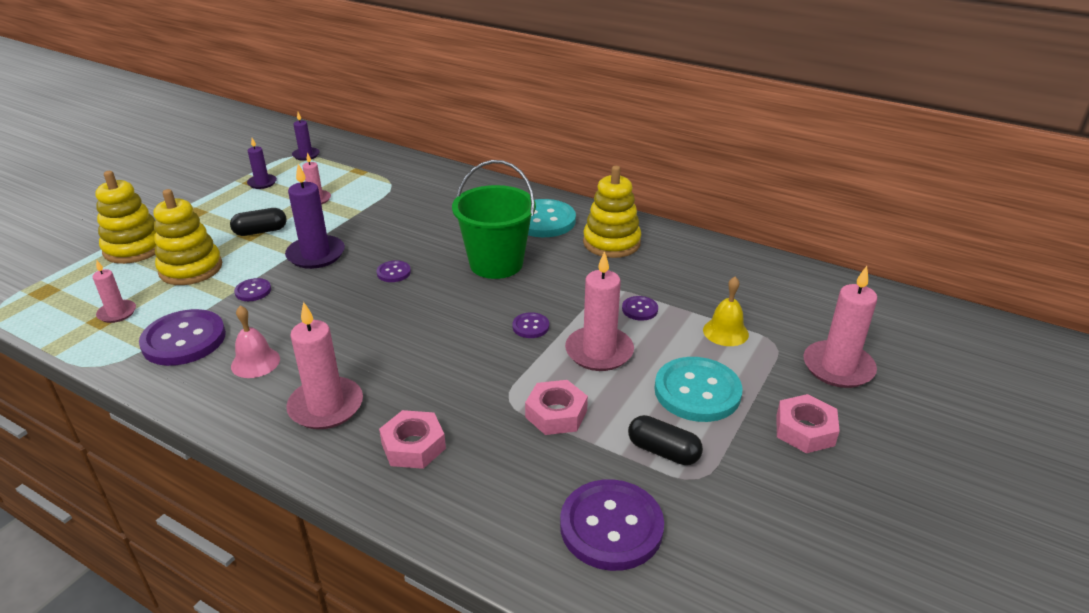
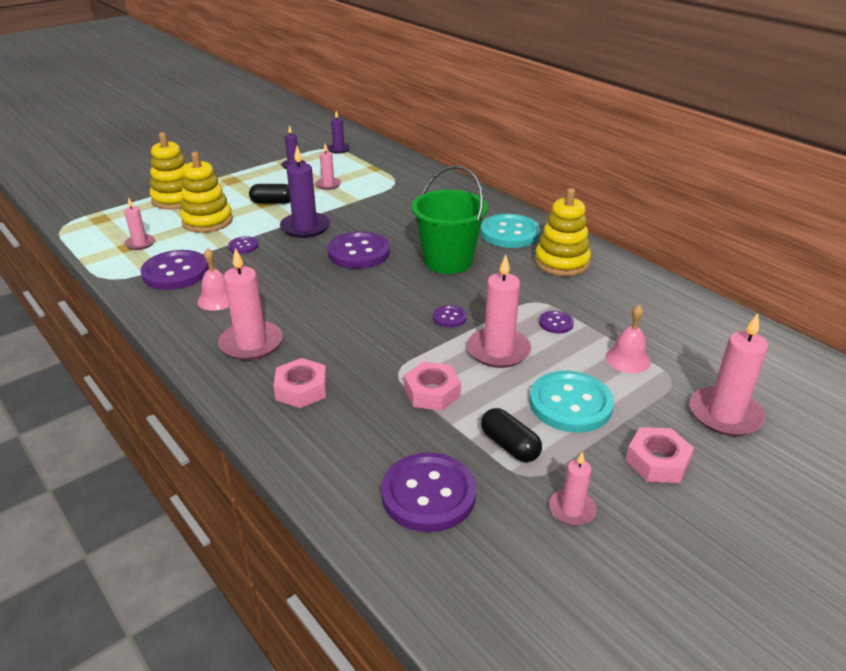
camera: 20 degrees right, 0 degrees up
(393, 272) = (359, 252): purple button -> purple button, size x2.10
(725, 332) = (627, 359): yellow bell -> pink bell
(755, 501) = (572, 509): none -> pink candle

